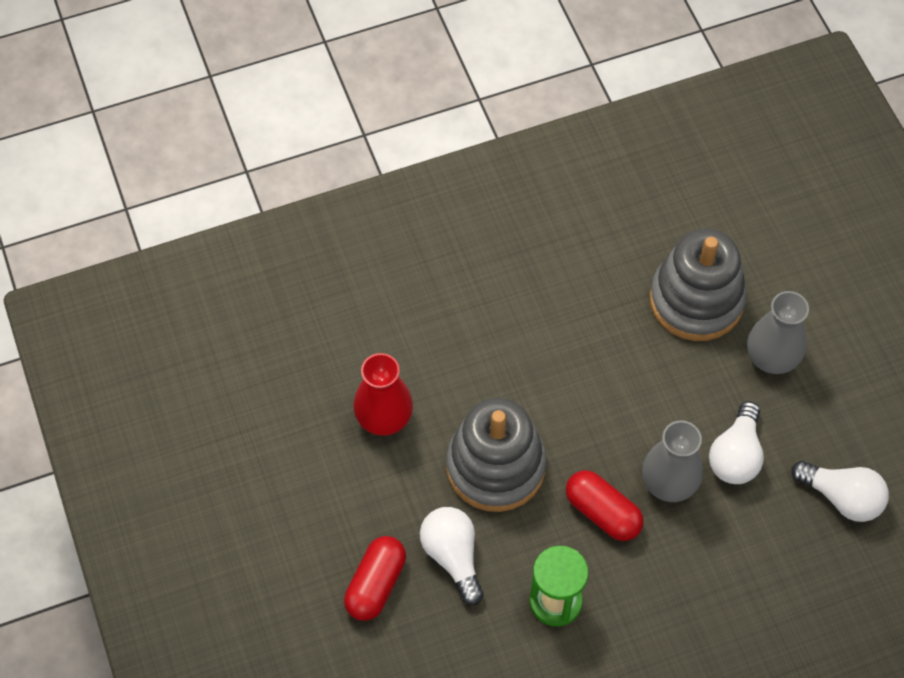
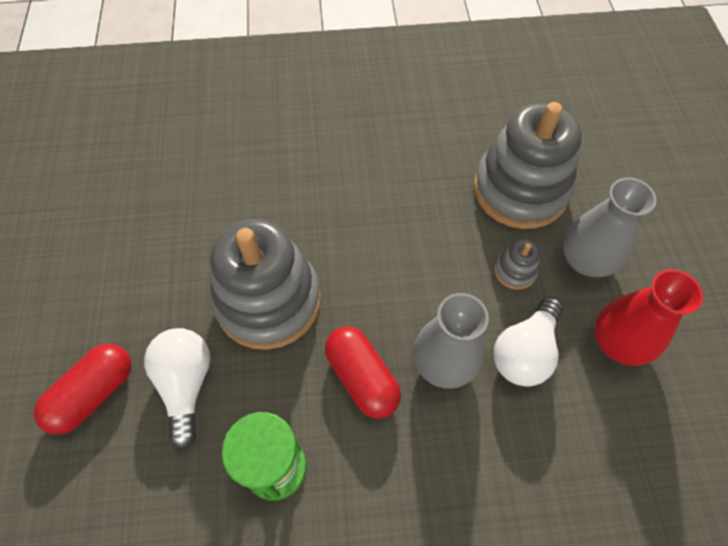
camera: 15 degrees right, 0 degrees up
(384, 418) = (181, 228): red vase -> red vase (618, 342)
(710, 383) = (515, 271): none -> grey stacking toy
(841, 497) = (637, 431): white light bulb -> none

